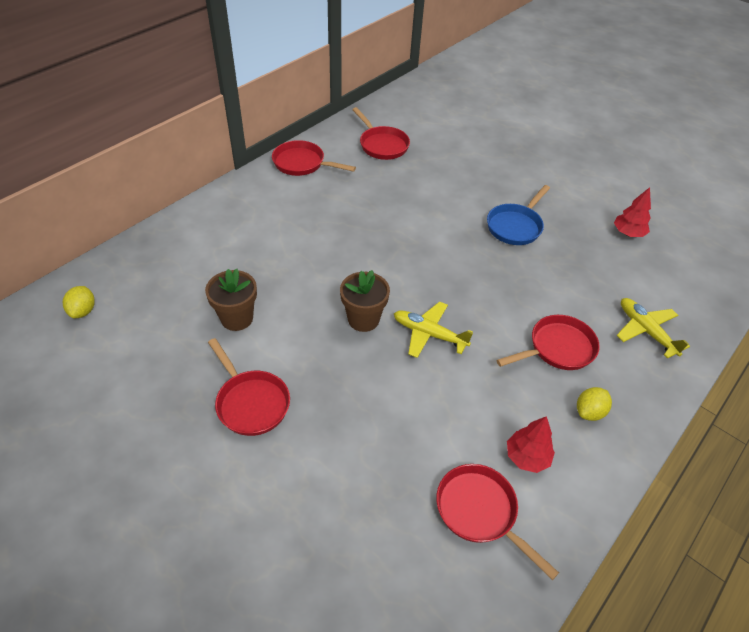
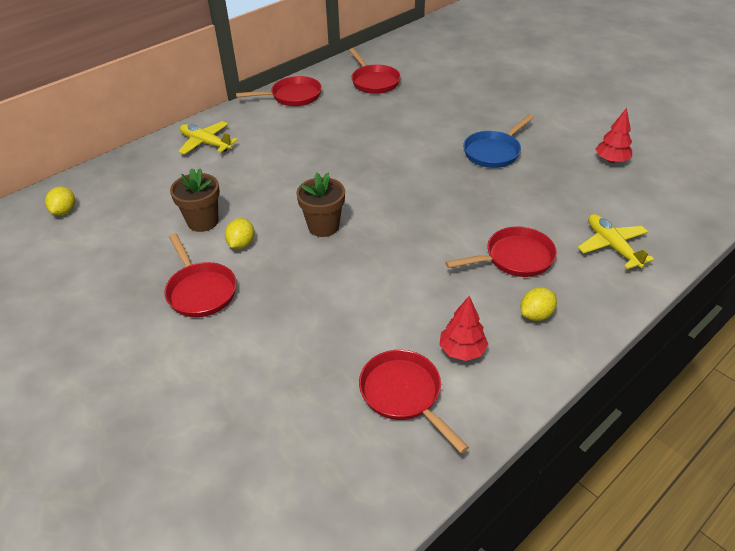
camera: 10 degrees right, 5 degrees down
(283, 344) = (241, 244): none -> yellow lemon
(302, 163) = (293, 96): red pan -> red pan turned 135 degrees clockwise
(429, 334) = (385, 241): yellow plane -> yellow plane (206, 143)

